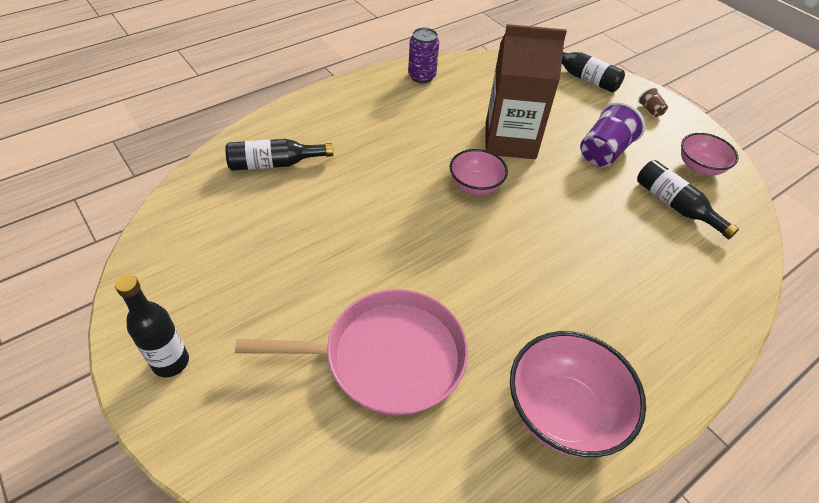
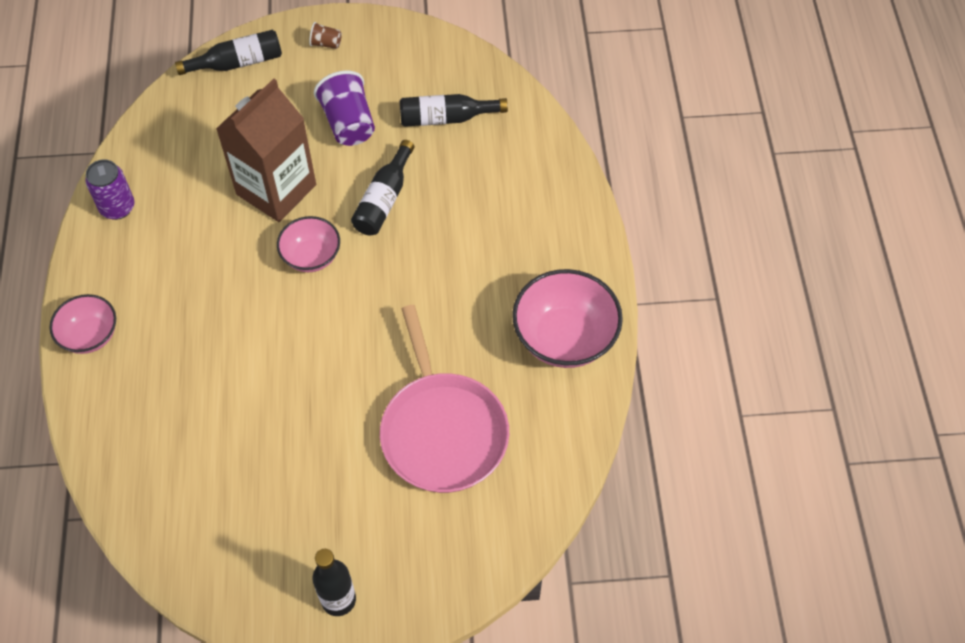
camera: 55 degrees left, 10 degrees up
(275, 164) = (150, 417): black bottle -> black bottle (384, 199)
(387, 357) = (442, 431): pink pan -> pink pan turned 135 degrees clockwise
(699, 167) = (420, 65): pink bowl -> pink bowl (90, 335)

